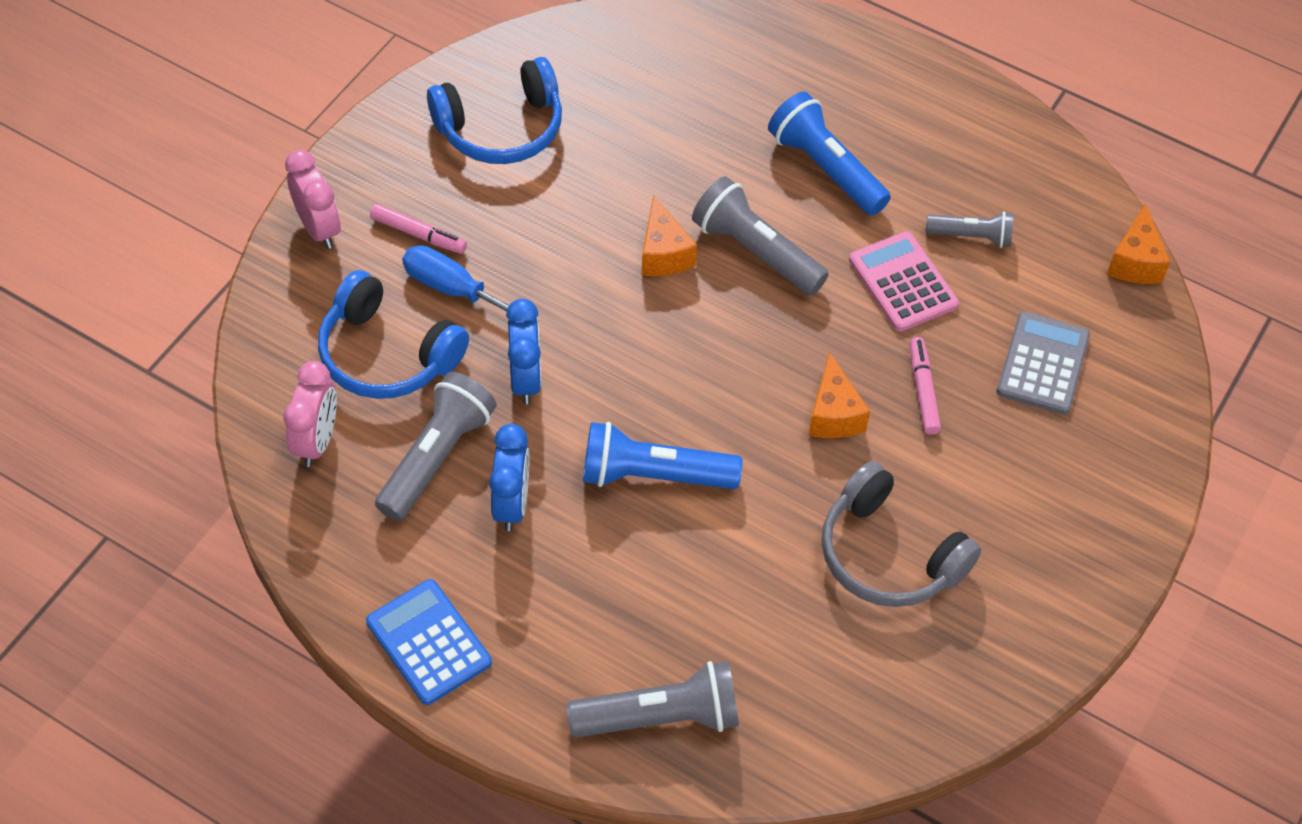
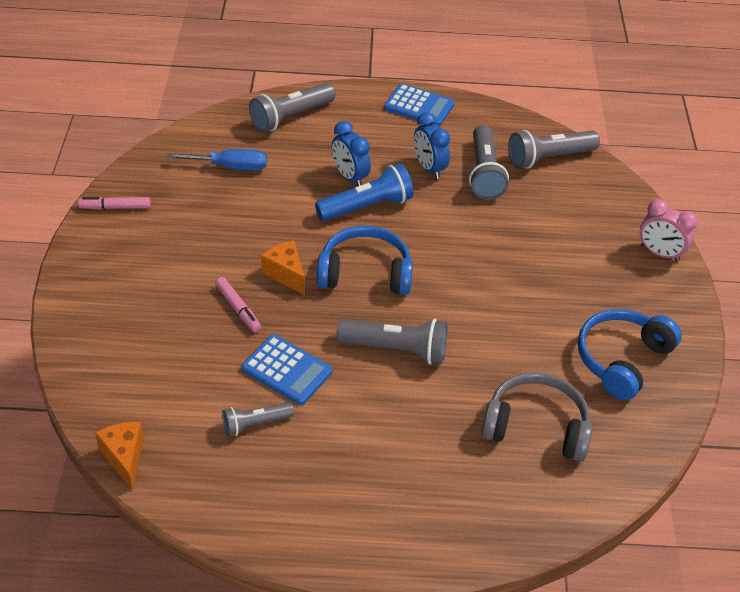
camera: 150 degrees right, 10 degrees down
(317, 441) = (549, 158): pink clock -> grey flashlight
(387, 354) = (555, 207): blue headphones -> blue headphones (365, 273)
(418, 234) = (603, 273): pink marker -> pink marker (115, 207)
(455, 290) = (553, 252): blue screwdriver -> blue screwdriver (230, 167)
(525, 379) = (472, 224): blue clock -> blue clock (350, 177)
(663, 254) = (452, 323): orange cheese -> none
(826, 168) = (388, 430): blue flashlight -> none
(889, 554) = (214, 218): grey headphones -> grey headphones (536, 427)
(902, 282) = (287, 370): pink calculator -> blue calculator
(1043, 364) = (166, 356): grey calculator -> none

